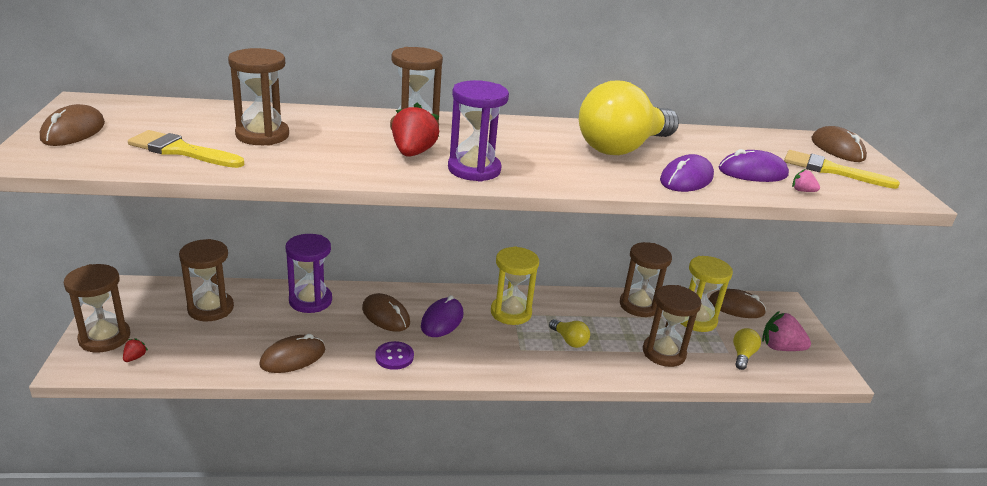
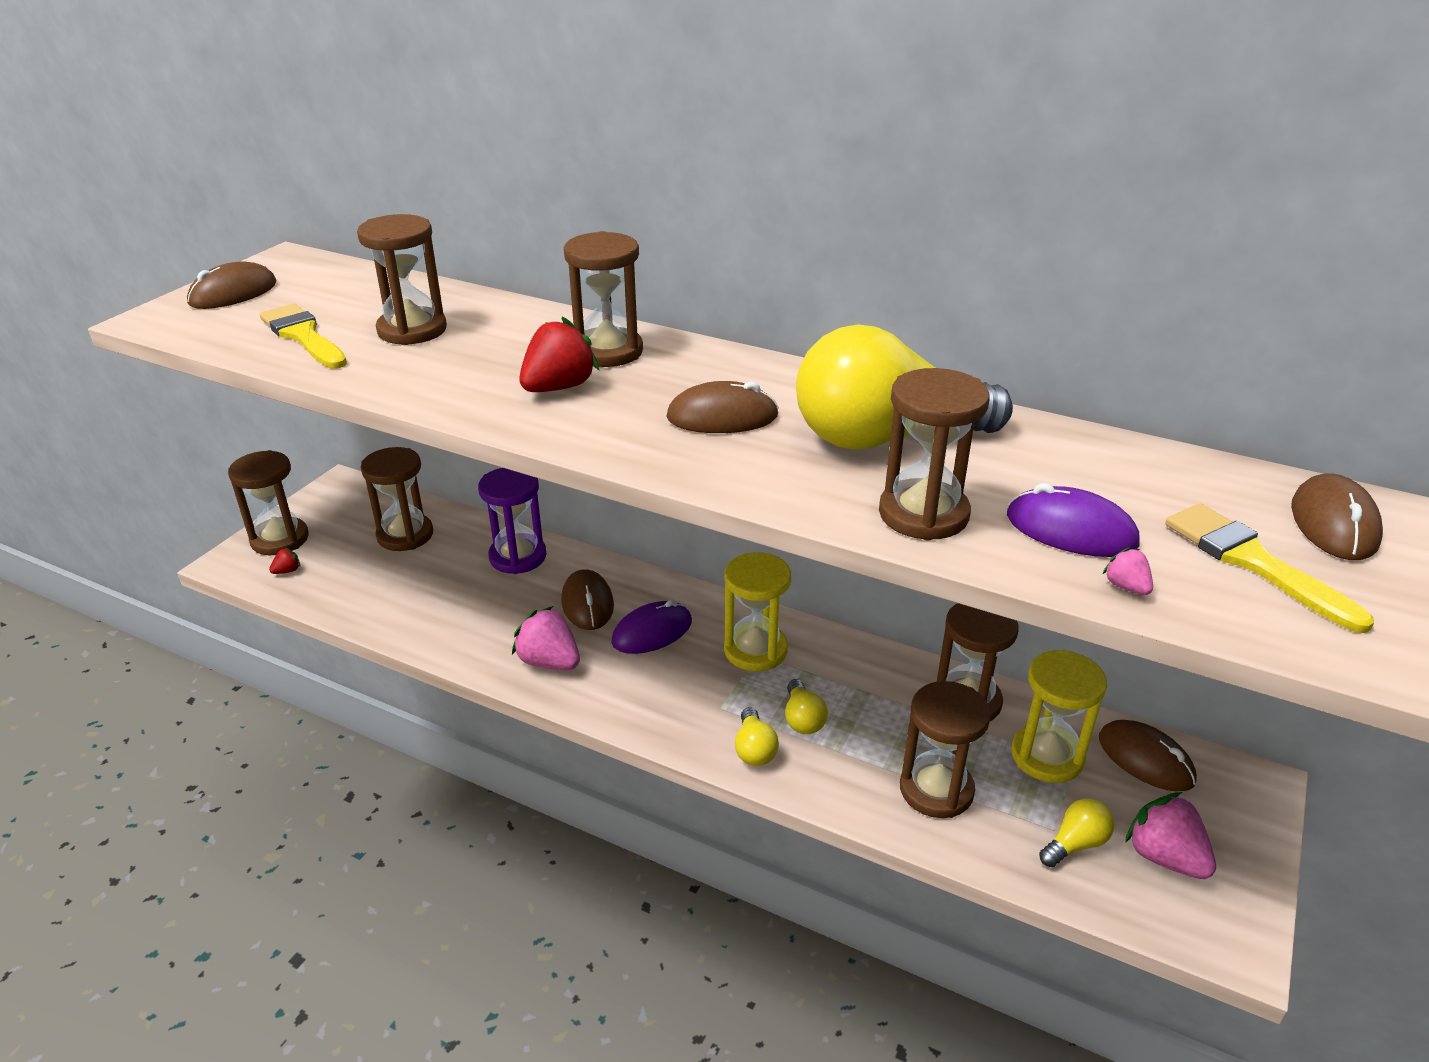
camera: 35 degrees right, 5 degrees up
(293, 357) = (437, 623): brown mouse -> brown mouse (722, 417)
(394, 357) = (549, 662): purple button -> pink strawberry
(474, 169) = (607, 428): purple hourglass -> none
(559, 365) = (754, 749): none -> yellow light bulb
(686, 179) = (923, 514): purple mouse -> brown hourglass

